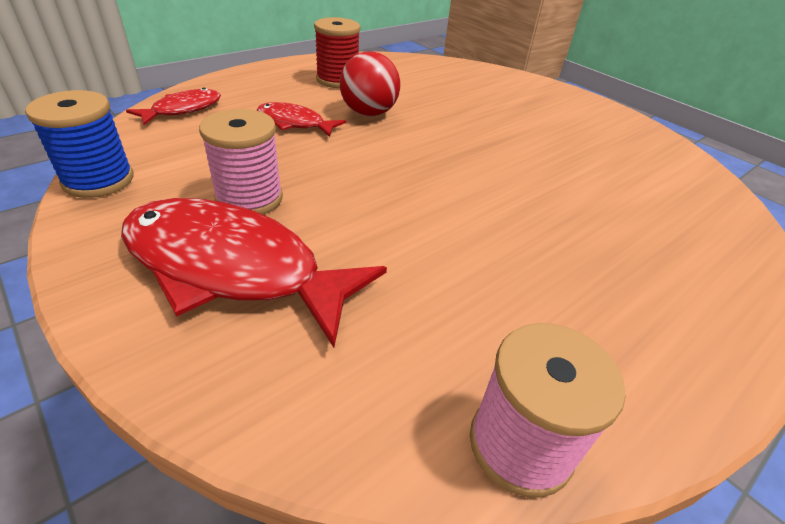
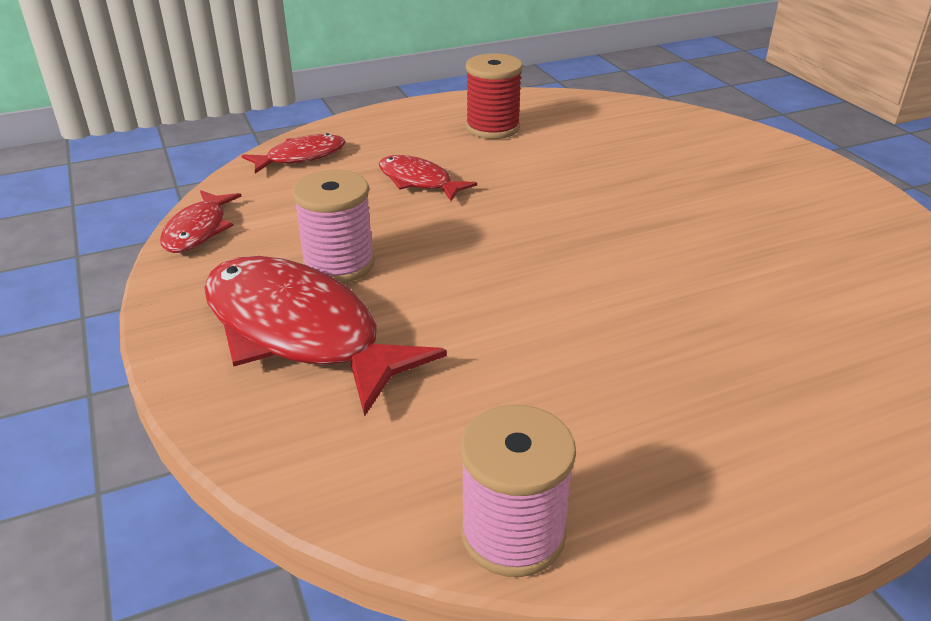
camera: 20 degrees right, 5 degrees down
(98, 180) = (198, 230): blue spool -> red fish
(368, 113) = (513, 174): red ball -> none

